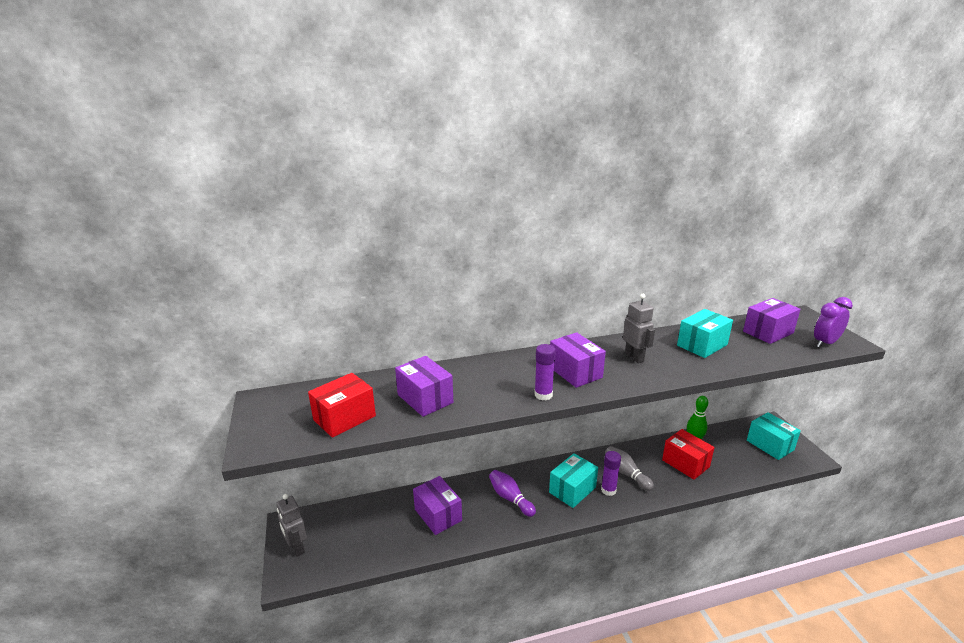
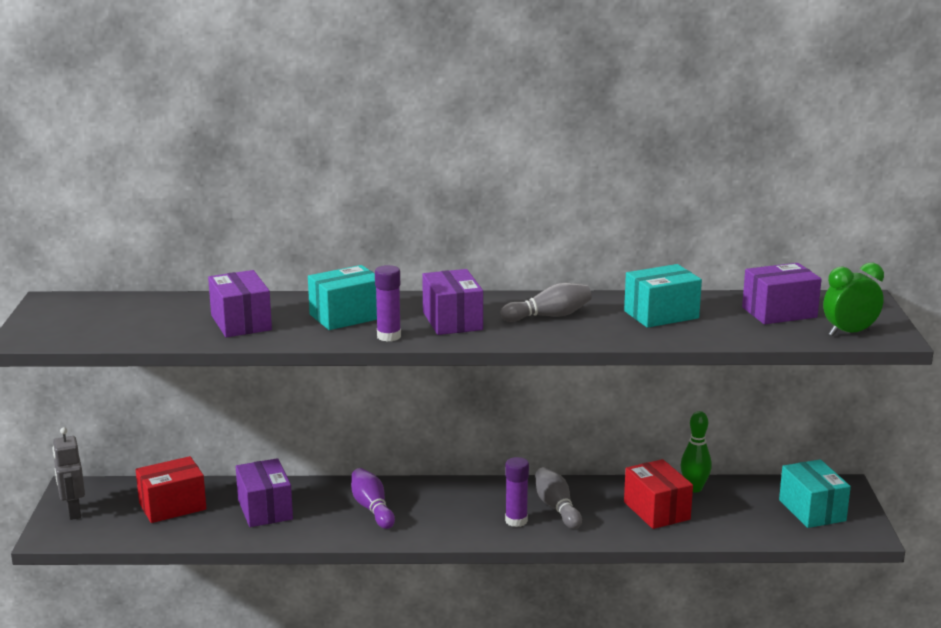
camera: 15 degrees right, 5 degrees down
(344, 418) = (135, 327): red box -> red box (172, 506)
(572, 490) = (465, 513): turquoise box -> turquoise box (346, 316)
(634, 357) = (549, 316): grey robot -> grey bowling pin
(825, 343) = (849, 333): purple clock -> green clock

